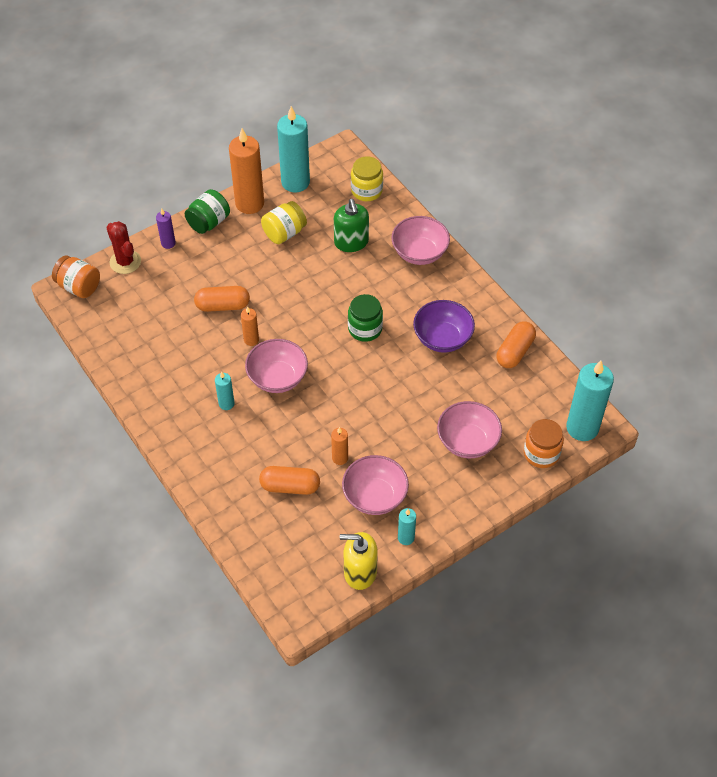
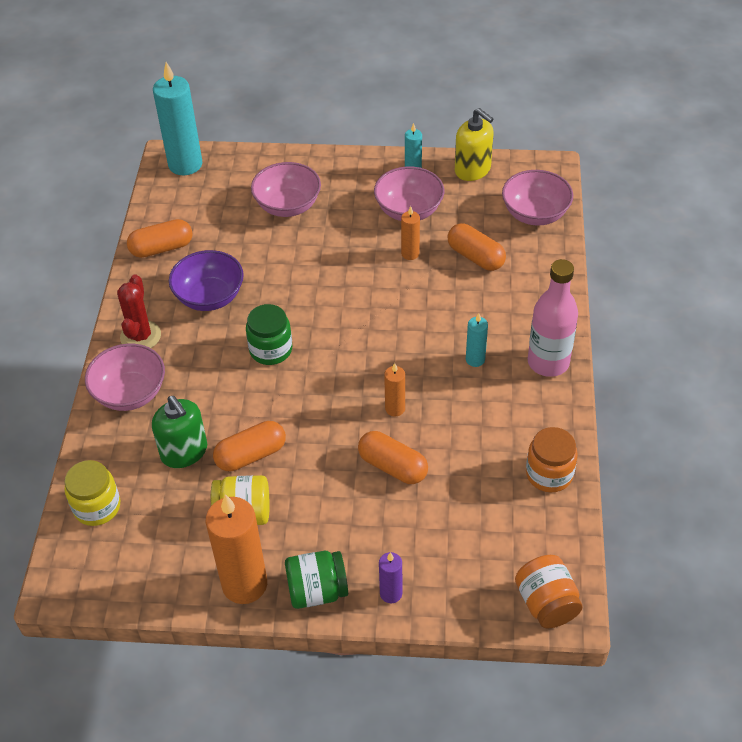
camera: 140 degrees left, 5 degrees down
(125, 262) = (464, 602): red cactus -> red cactus (140, 336)
(175, 432) = (548, 362): none -> pink bottle
(277, 378) = (402, 354): pink bowl -> pink bowl (535, 214)
(295, 182) = (162, 577): turquoise candle -> none
(311, 263) = (251, 455): none -> orange capsule
(351, 242) = (184, 452): green soap dispenser -> green soap dispenser turned 120 degrees clockwise
(541, 453) = (240, 166): orange jar -> orange jar (549, 474)

